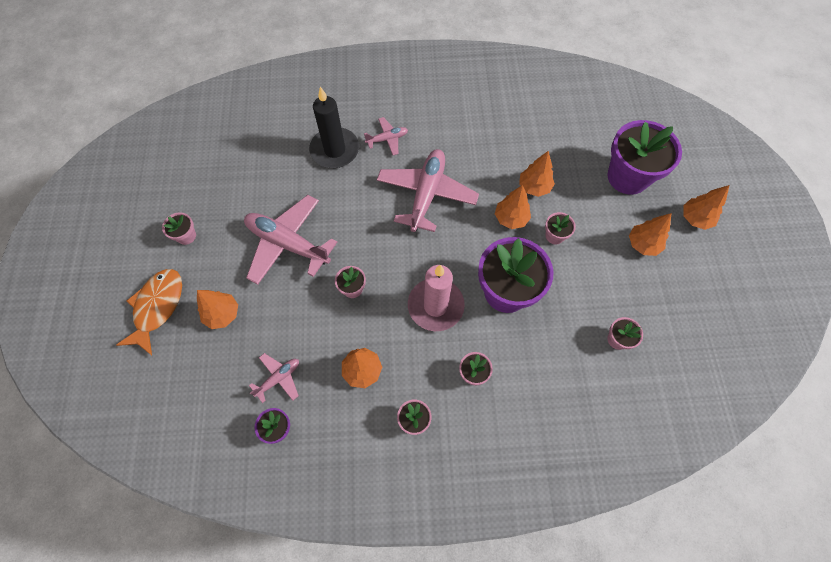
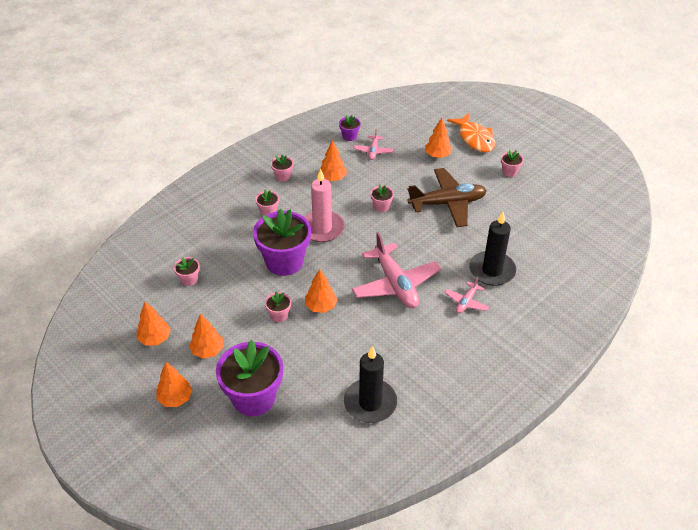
camera: 140 degrees right, 20 degrees down
(288, 244) = (447, 203): pink plane -> brown plane
(534, 187) = (323, 340): orange tree -> orange tree (155, 339)
(539, 116) = (370, 403): none -> black candle

